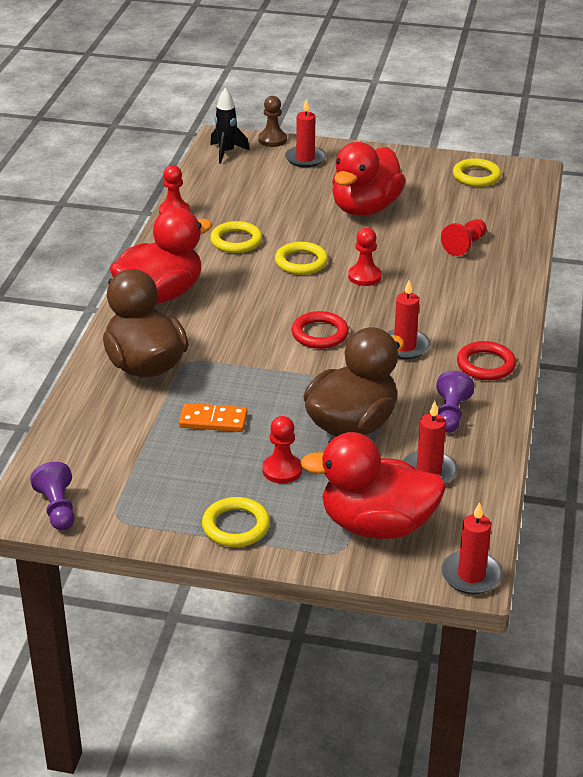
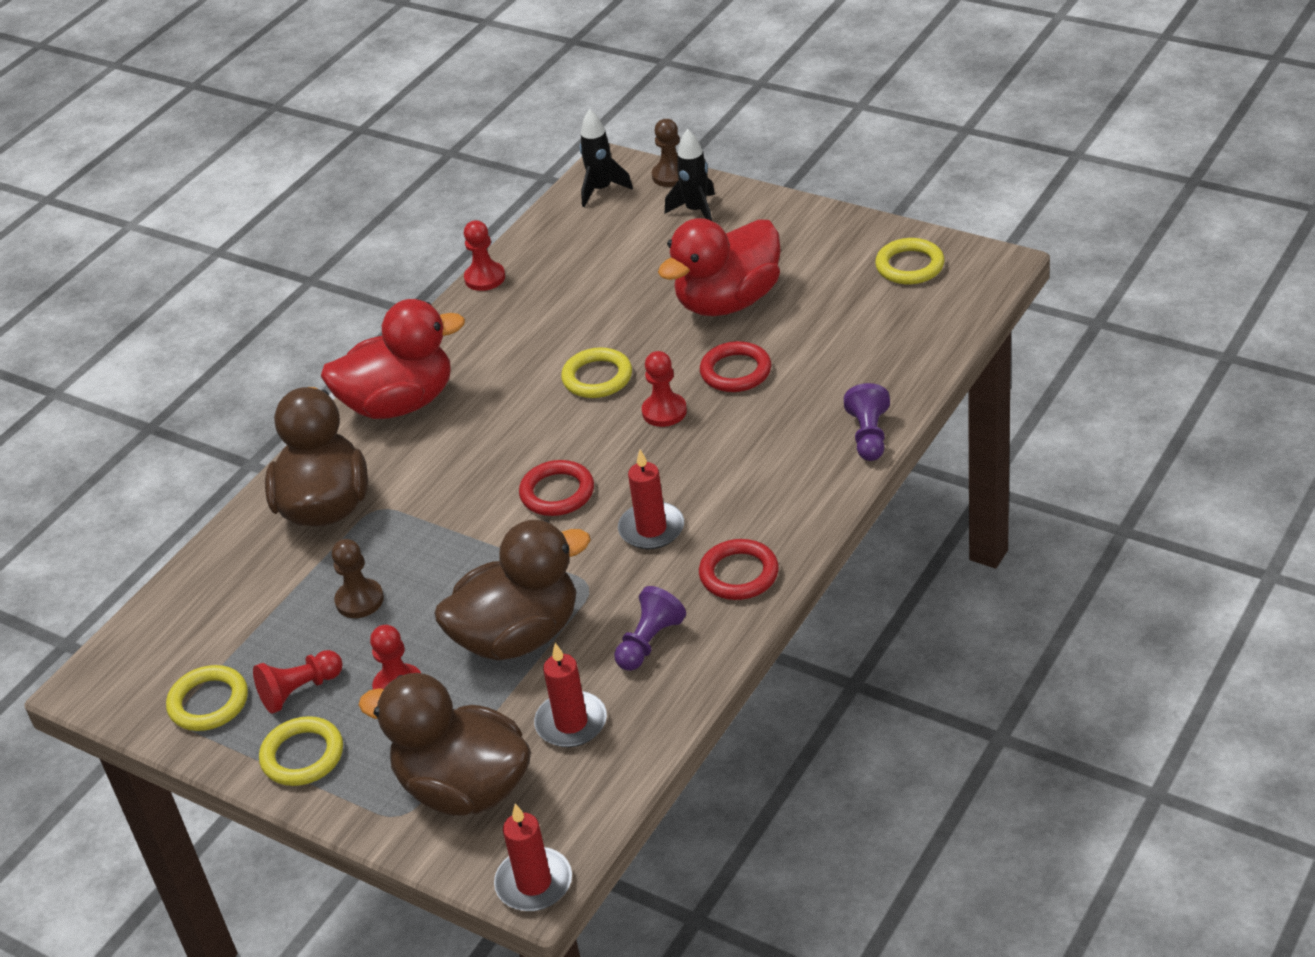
camera: 25 degrees right, 5 degrees up
(57, 508) = (124, 691): purple pawn -> purple pawn (869, 436)
(213, 420) = (359, 600): orange domino -> brown pawn
(236, 241) = (535, 333): yellow ring -> yellow ring (208, 702)
(305, 159) = (696, 211): red candle -> black rocket
(376, 525) = (464, 788): red duck -> brown duck
(399, 248) = (736, 371): none -> red ring
(464, 245) = (825, 379): red pawn -> red pawn (299, 691)

